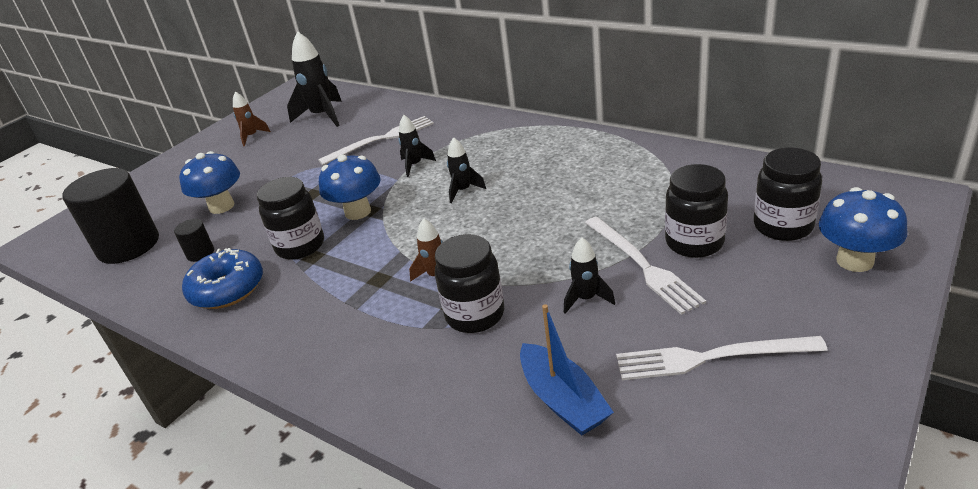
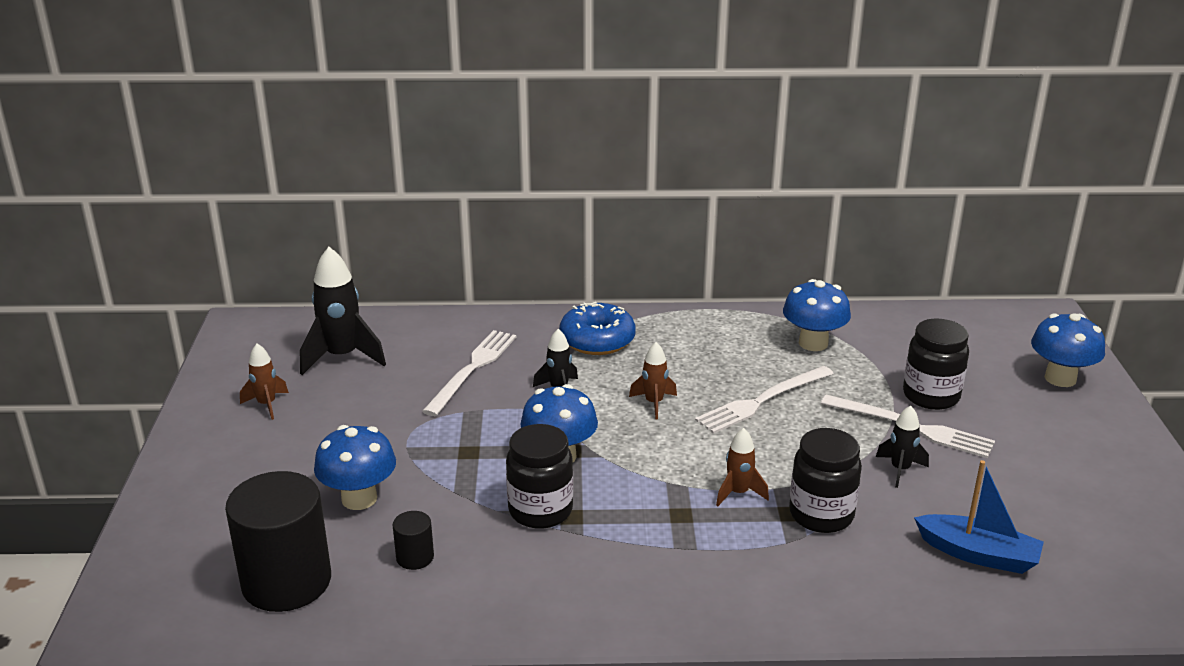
camera: 40 degrees left, 5 degrees down
(227, 289) = (514, 581): blue donut -> blue donut (597, 340)
(463, 191) = (654, 403): black rocket -> brown rocket
(642, 173) = (813, 343): none -> blue mushroom
(711, 358) = (1044, 483): white fork -> white fork (762, 401)
(783, 226) = (982, 364): black jar -> none

